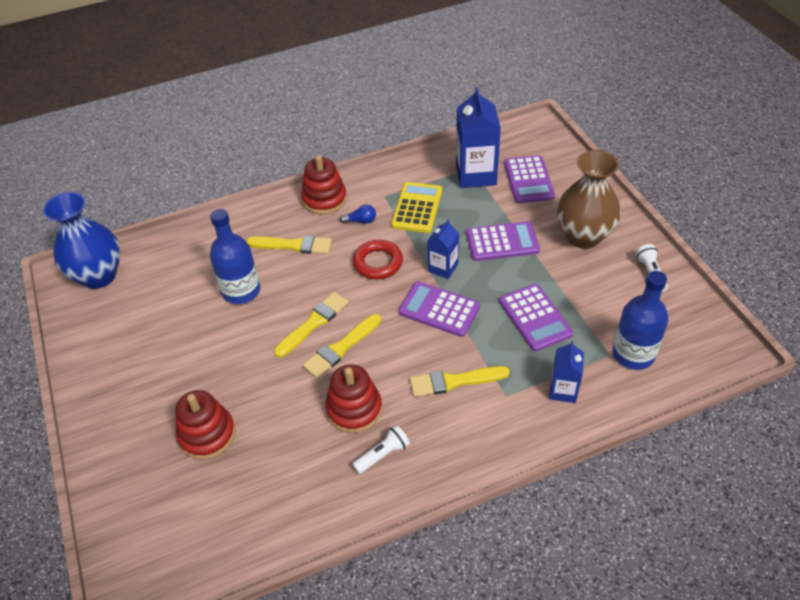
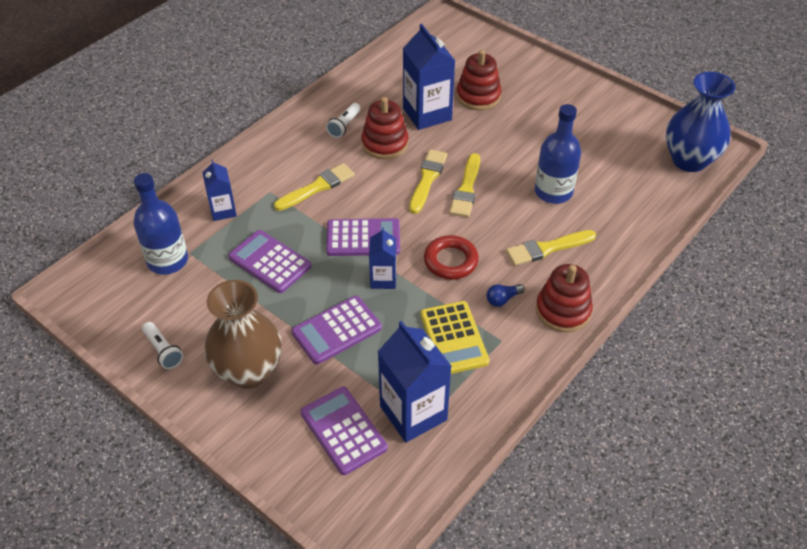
camera: 150 degrees right, 0 degrees up
(281, 432) = (427, 114): none -> blue carton

